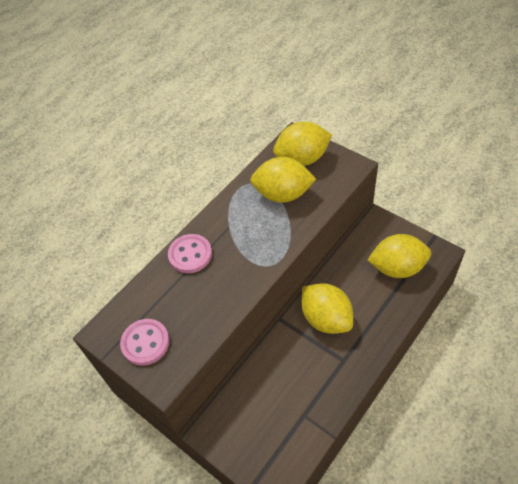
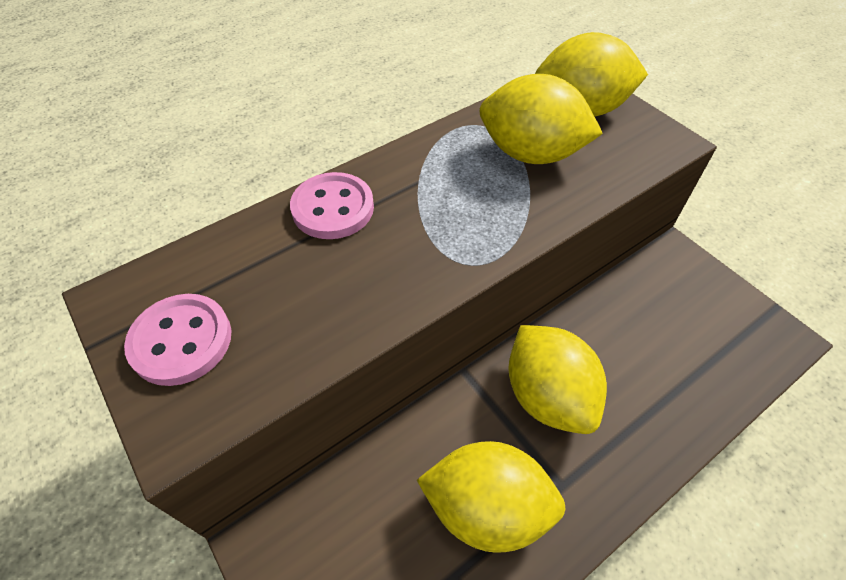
camera: 10 degrees right, 0 degrees up
(397, 268) = (698, 342): yellow lemon -> yellow lemon (487, 507)

